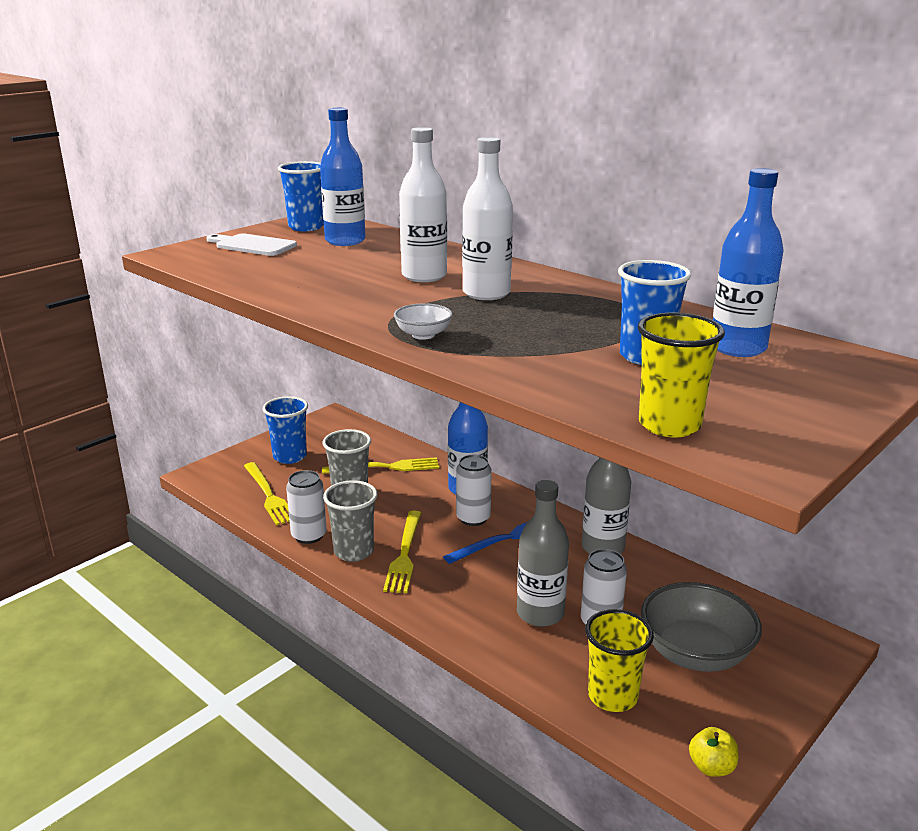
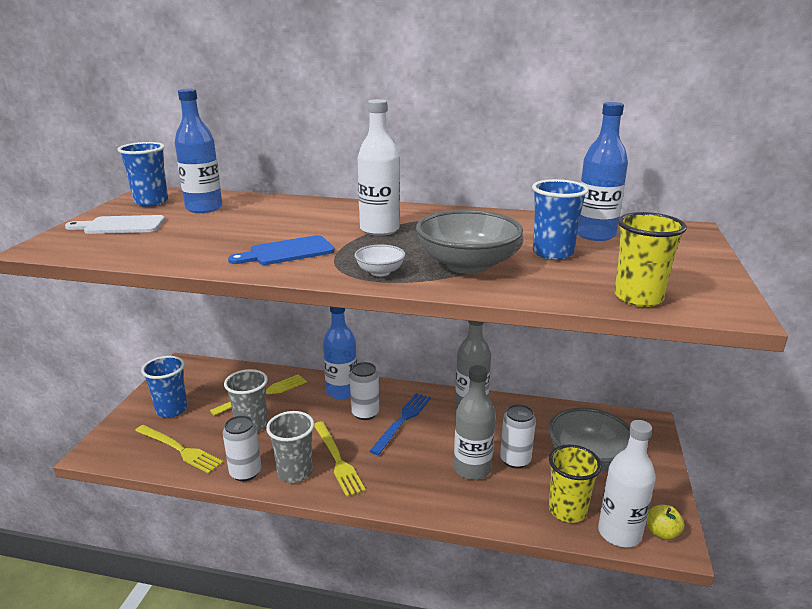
camera: 30 degrees left, 0 degrees up
(363, 297) = (287, 252): none -> blue cutting board
(424, 276) = (312, 225): white bottle -> white bottle (619, 533)
(524, 348) = (467, 265): none -> grey bowl

